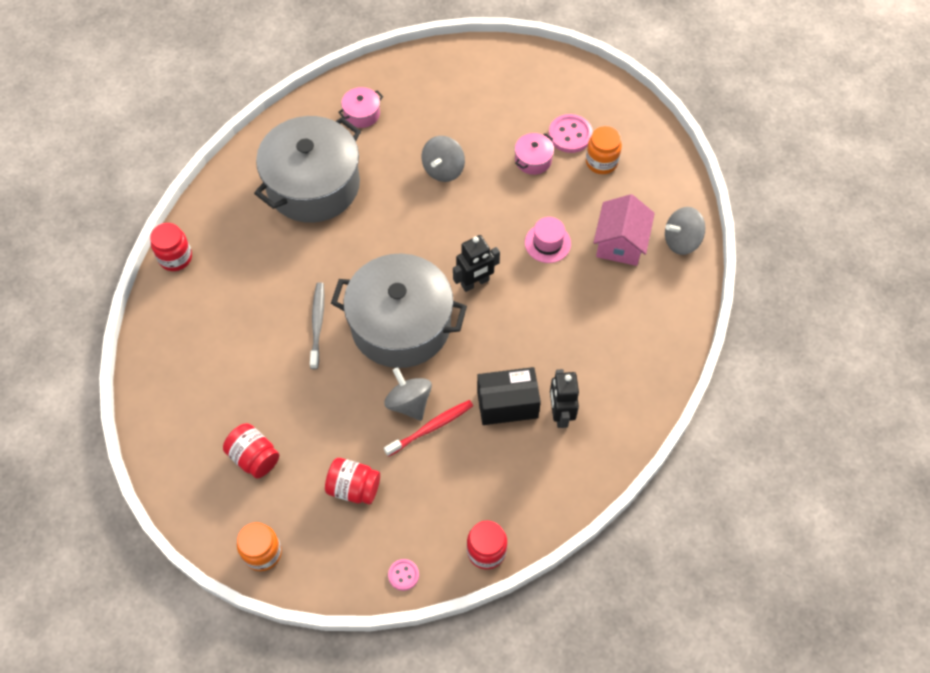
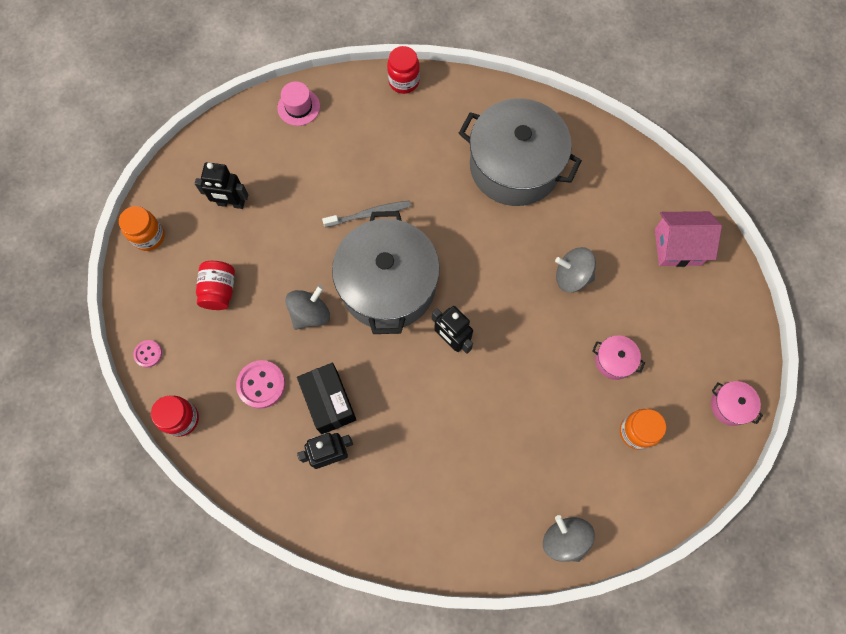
camera: 75 degrees right, 10 degrees up
(254, 457) = (231, 203): red jar -> black robot
(362, 114) = (611, 184): pink pot -> pink pot (730, 406)
(431, 427) = (290, 340): red toothbrush -> none
(547, 243) = (518, 398): pink hat -> pink hat (298, 107)
(570, 135) = (660, 391): pink button -> pink button (261, 384)
(620, 243) = (541, 473): pink house -> pink house (678, 247)

